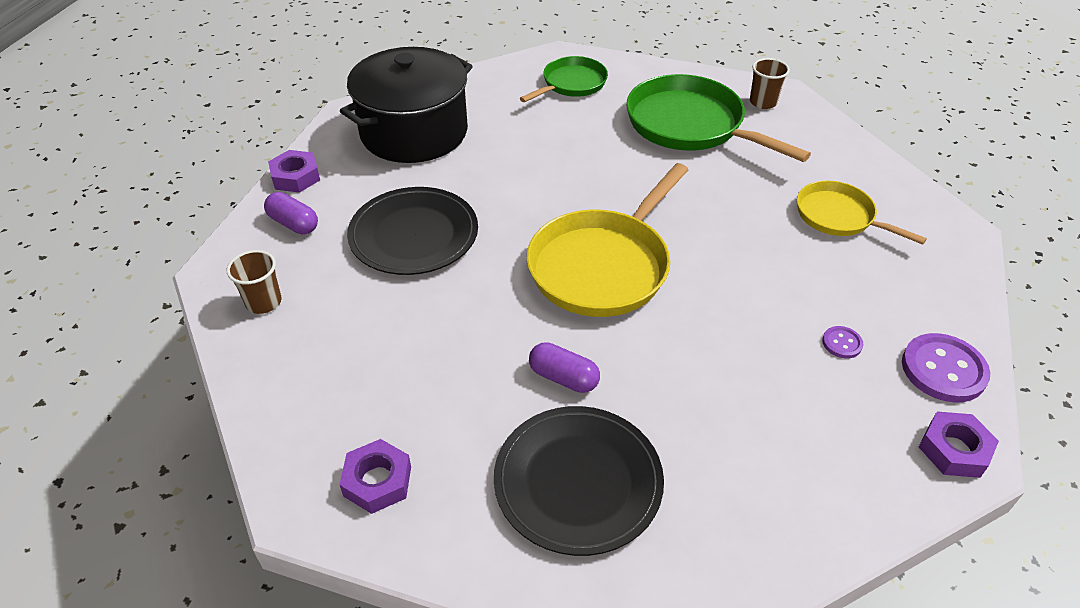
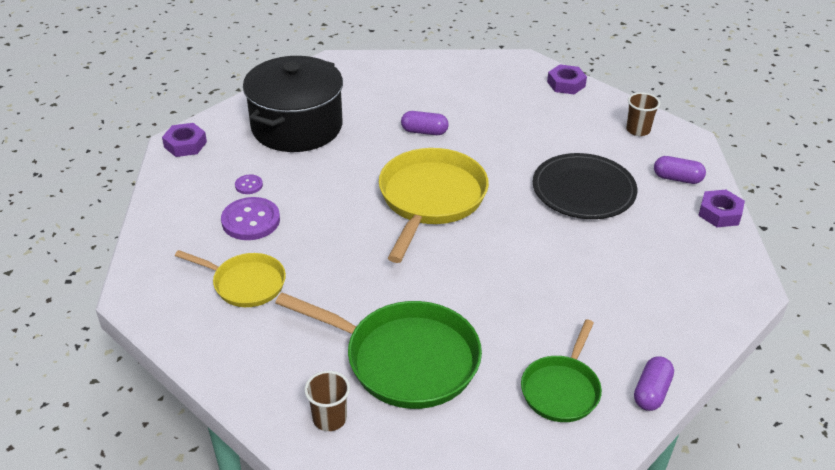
camera: 160 degrees right, 5 degrees down
(377, 481) = (494, 75): purple nut -> purple nut (566, 84)
(414, 132) = (669, 280): black pot -> black pot (297, 126)
(504, 70) = (651, 392): none -> purple capsule
(578, 482) = (394, 93): black plate -> none
(943, 370) = (180, 184): purple button -> purple button (251, 221)

